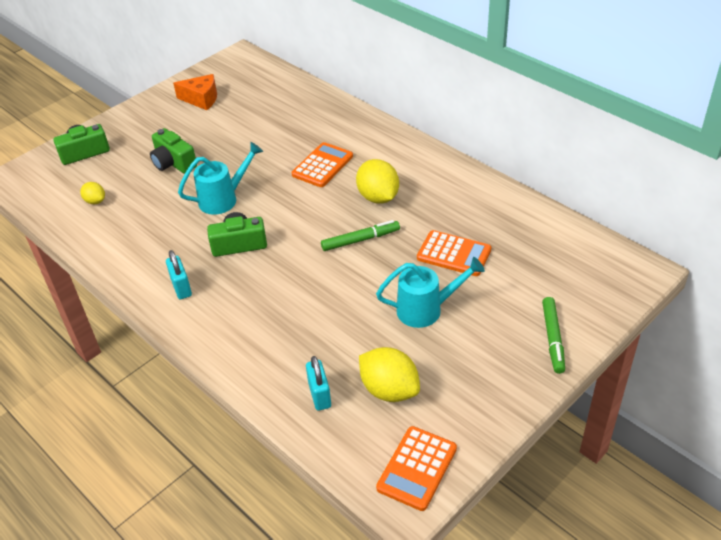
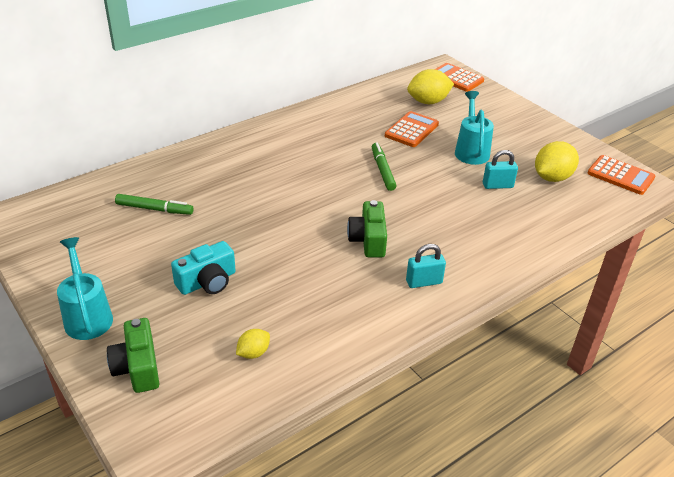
camera: 85 degrees left, 5 degrees down
(173, 163) = (207, 282): green camera -> turquoise camera
(201, 99) = (85, 253): orange cheese -> none
(223, 199) = (293, 246): turquoise watering can -> turquoise watering can (87, 316)
(319, 395) = (558, 210): turquoise padlock -> turquoise padlock (497, 185)
(322, 165) = (266, 179): orange calculator -> orange calculator (456, 78)
(378, 197) = (328, 154): yellow lemon -> yellow lemon (428, 102)
(553, 338) = (504, 107): green marker -> green marker (154, 209)

